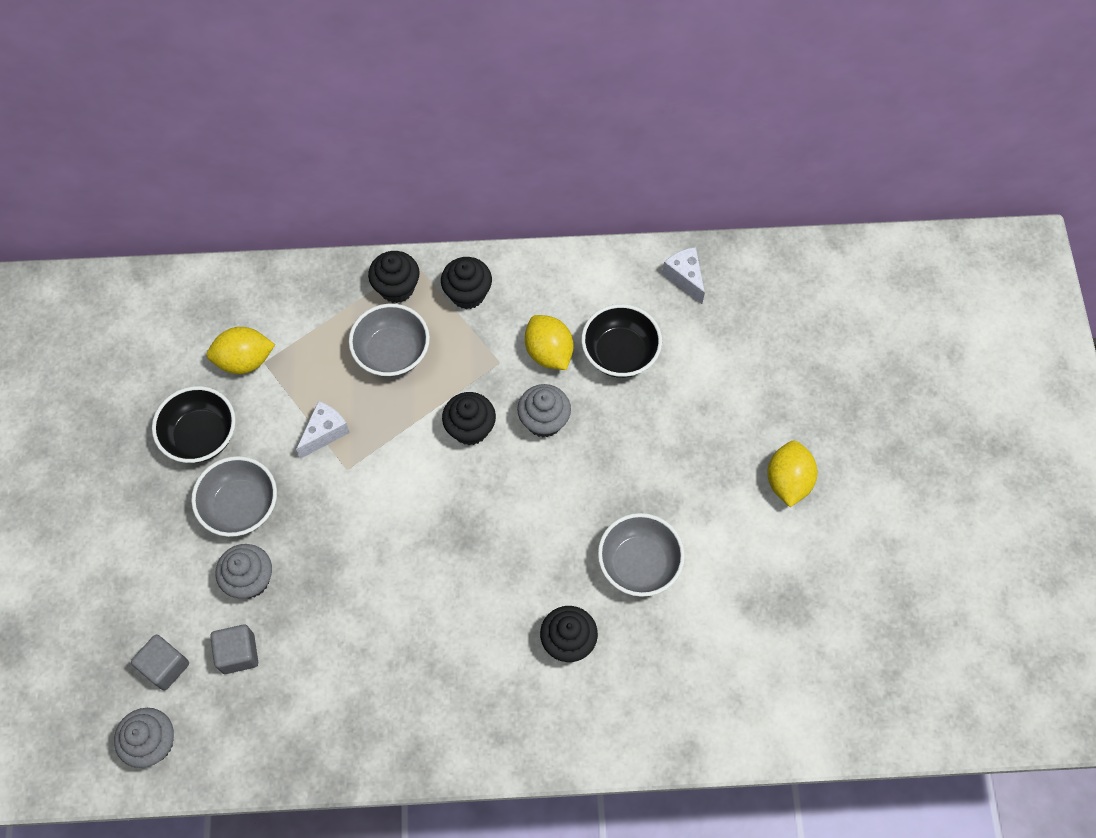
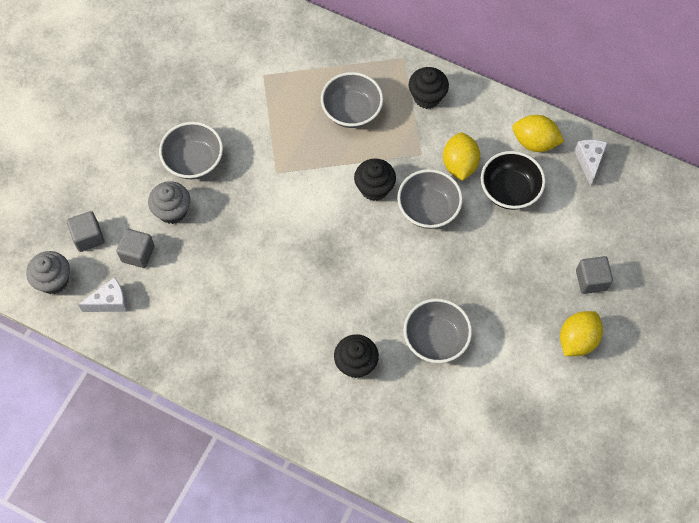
camera: 30 degrees right, 0 degrees up
(201, 436) = (195, 102): black bowl -> none
(245, 360) = (251, 67): yellow lemon -> yellow lemon (534, 142)
(325, 433) = (276, 141): white cheese -> white cheese (110, 302)
(397, 288) = (380, 69): black cupcake -> none
(544, 421) = (428, 209): grey cupcake -> grey bowl
(763, 407) = (591, 280): none -> grey cube

